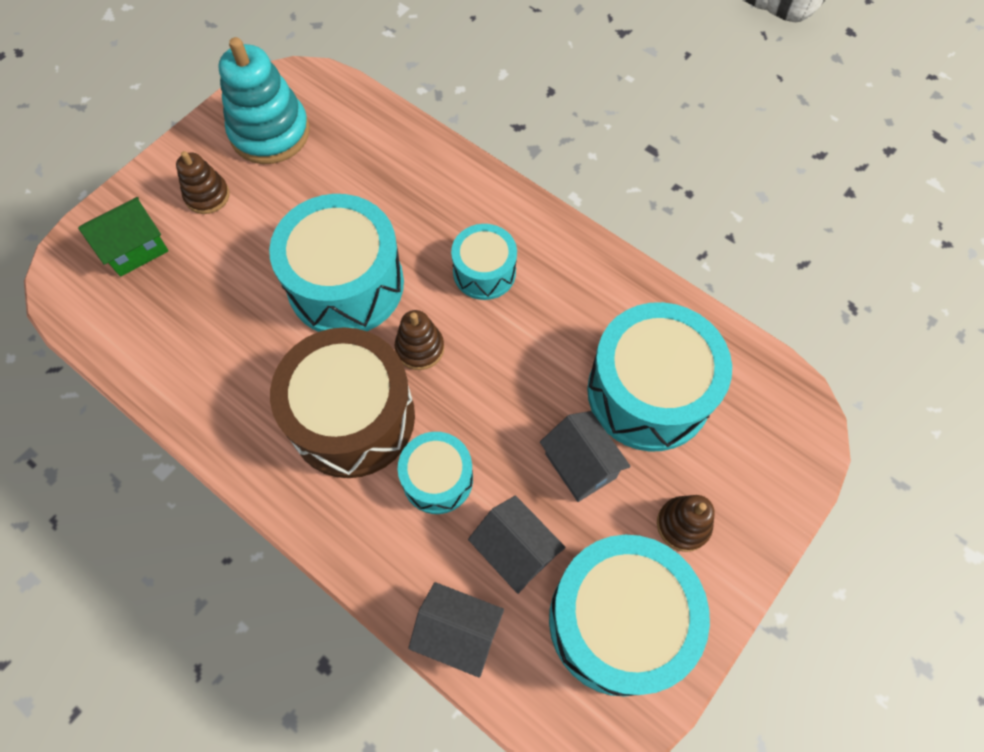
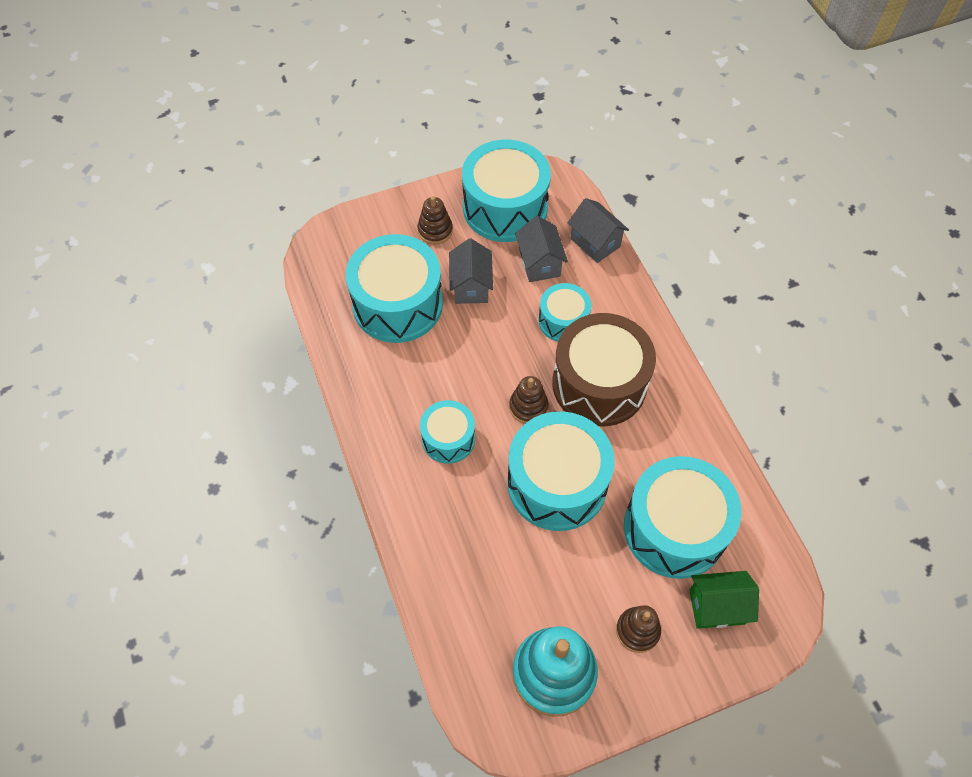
camera: 150 degrees left, 5 degrees down
(202, 300) = (674, 528): none -> turquoise drum

